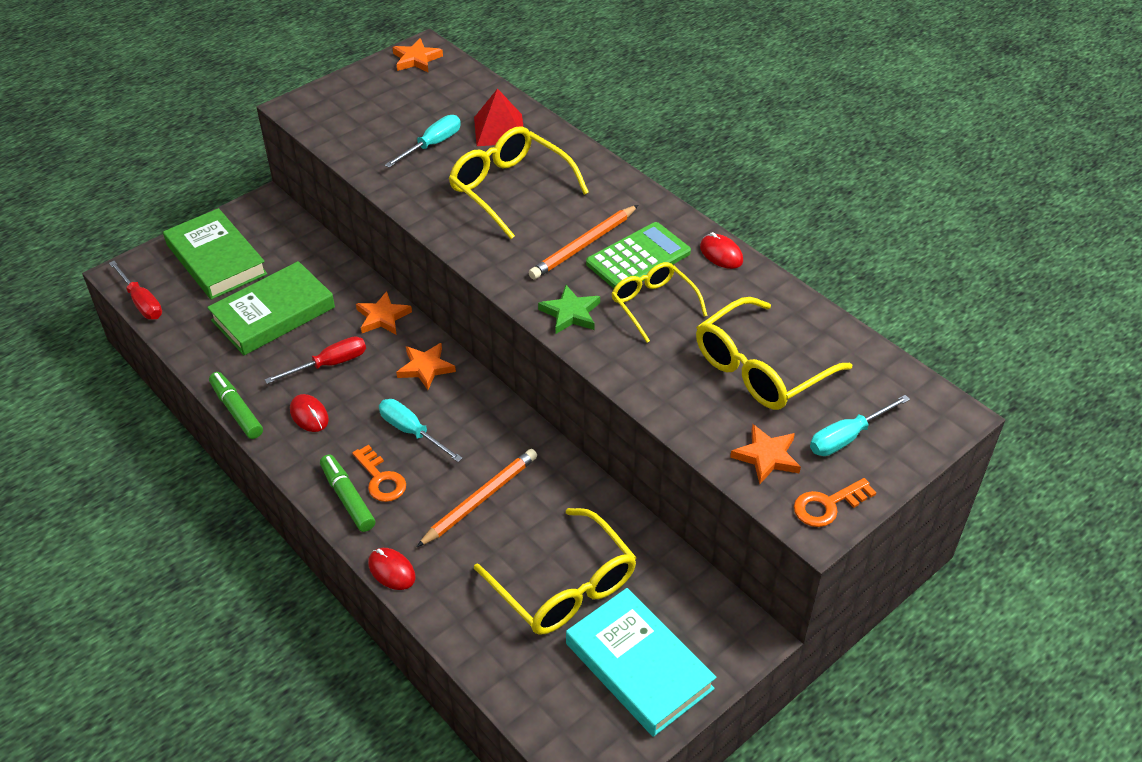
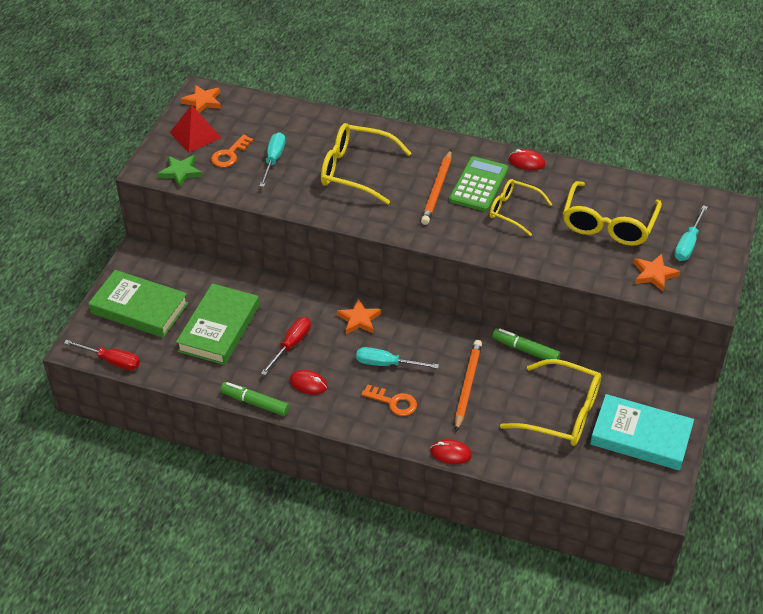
camera: 30 degrees left, 0 degrees up
(347, 498) = (383, 423): green marker -> green marker (525, 350)
(383, 317) = (299, 298): orange star -> none
(499, 130) = (310, 132): red pyramid -> red pyramid (195, 135)
(570, 313) = (468, 237): green star -> green star (180, 172)
(827, 505) = (708, 287): orange key -> orange key (229, 154)

